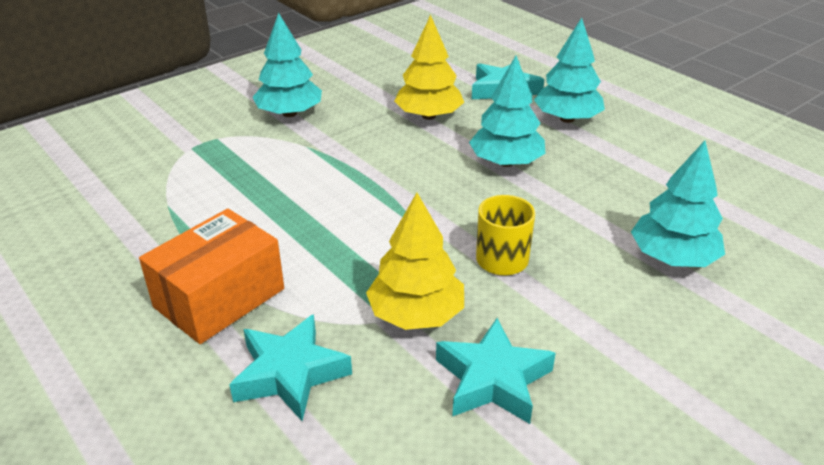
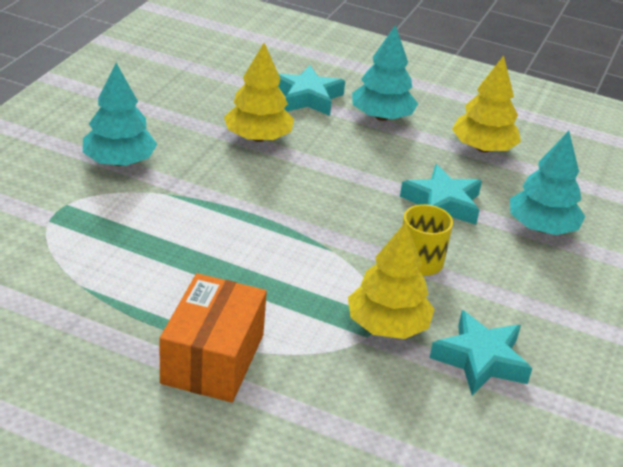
camera: 30 degrees left, 0 degrees up
(290, 373) = (327, 402): turquoise star -> turquoise star (442, 203)
(506, 162) = (360, 171): turquoise tree -> none
(658, 166) = (483, 148): none -> yellow tree

